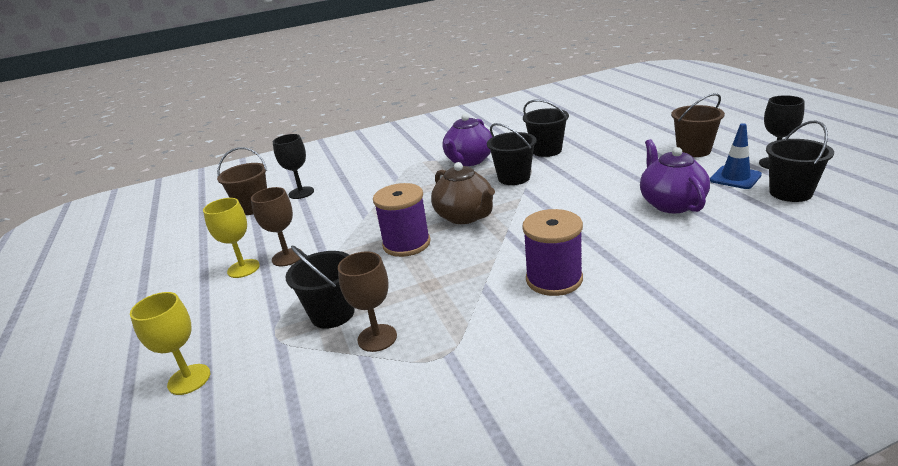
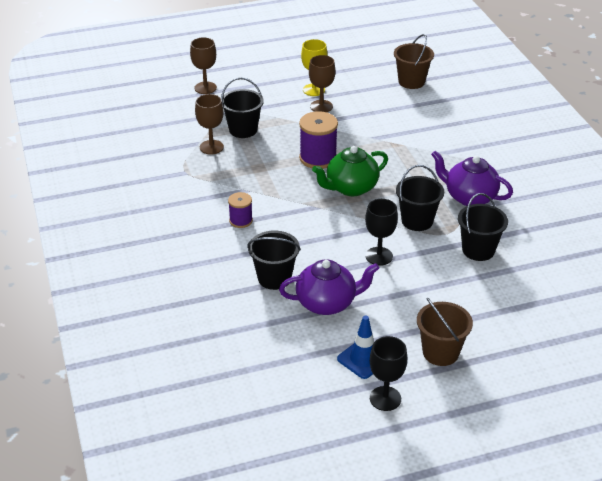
camera: 90 degrees right, 10 degrees up
(189, 379) = (205, 88): yellow goblet -> brown goblet
(301, 193) = (431, 103): black goblet -> black goblet (379, 256)
(465, 216) = (350, 188): brown teapot -> green teapot
(554, 279) = (241, 220): purple spool -> purple spool, size x0.58
(790, 193) = (318, 382): black bucket -> black bucket (274, 278)

